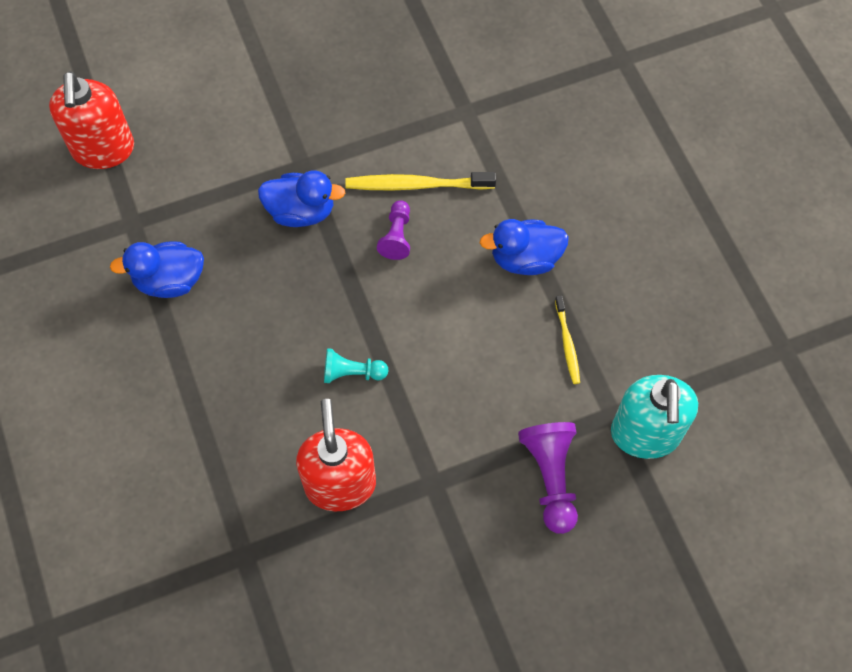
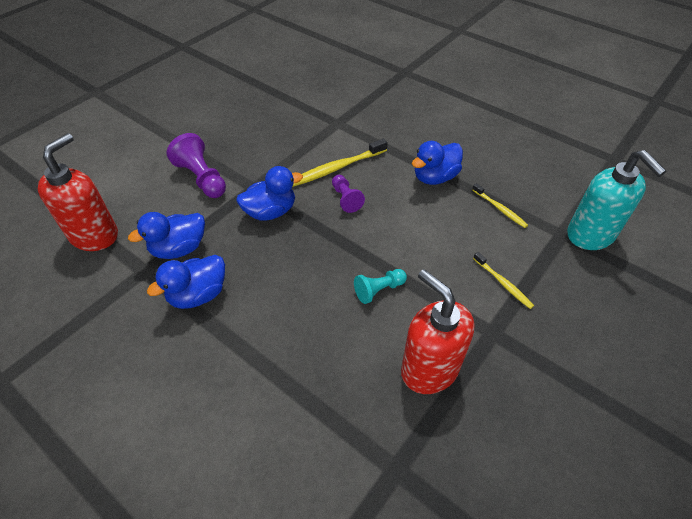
camera: 30 degrees left, 15 degrees down
(103, 150) = (94, 235): red soap dispenser -> red soap dispenser turned 120 degrees counterclockwise
(179, 212) = (179, 249): none -> blue duck
(490, 437) = (503, 284): none -> yellow toothbrush
(551, 478) = (562, 288): purple pawn -> purple pawn (202, 178)

